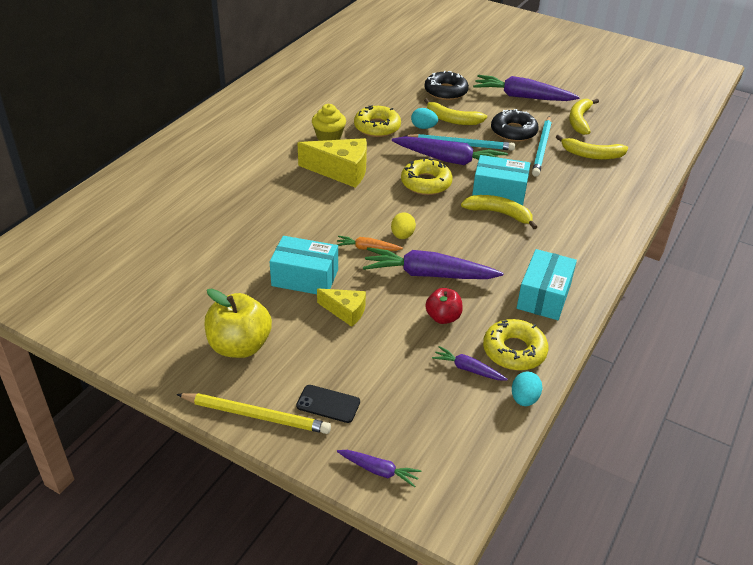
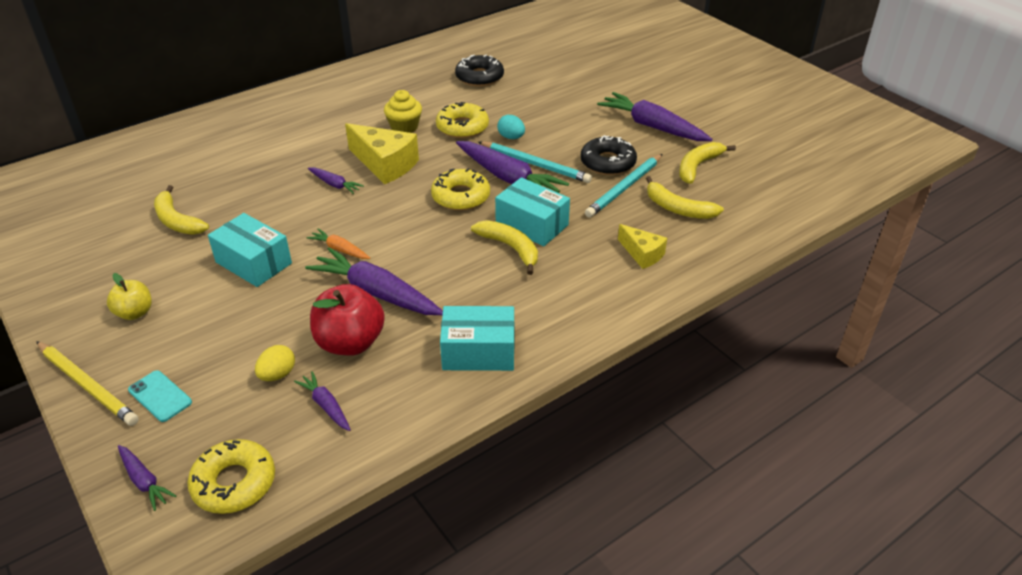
camera: 25 degrees right, 0 degrees up
(240, 346) = (135, 313): yellow apple -> yellow apple, size x0.59
(314, 197) = (335, 184): none -> purple carrot
(328, 404) = (160, 396): black phone -> turquoise phone
(345, 311) = (260, 308): yellow cheese -> yellow cheese (642, 254)
(402, 236) = (386, 245): yellow egg -> yellow egg (277, 374)
(443, 317) = (350, 343): red apple -> red apple, size x1.70
(446, 91) = (570, 104): black donut -> black donut (479, 77)
(452, 120) = (550, 136): yellow banana -> yellow banana (177, 220)
(514, 351) = (391, 402): yellow donut -> yellow donut (234, 483)
(524, 399) = (355, 458): turquoise egg -> none
(544, 296) = (478, 352): turquoise box -> turquoise box turned 45 degrees clockwise

